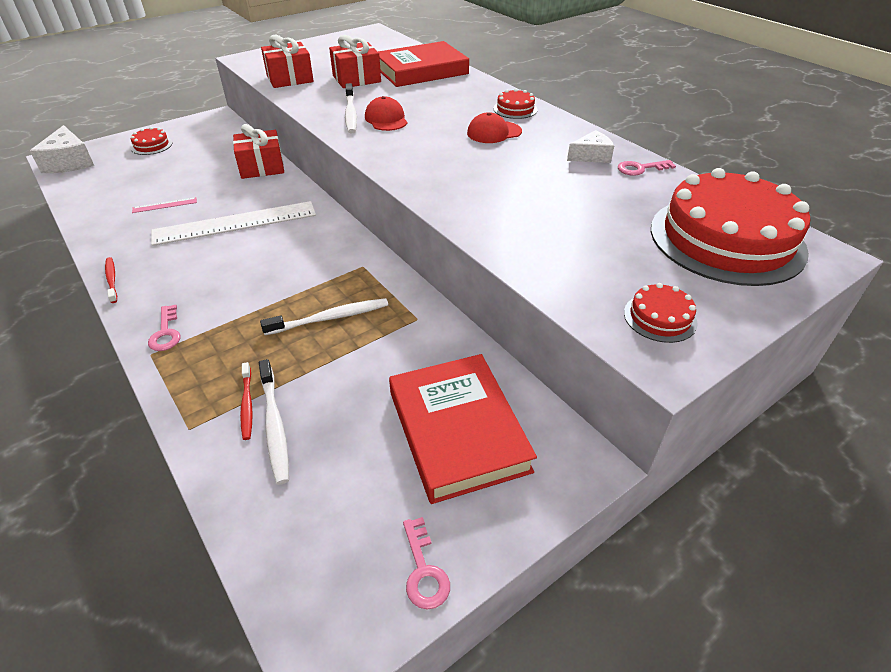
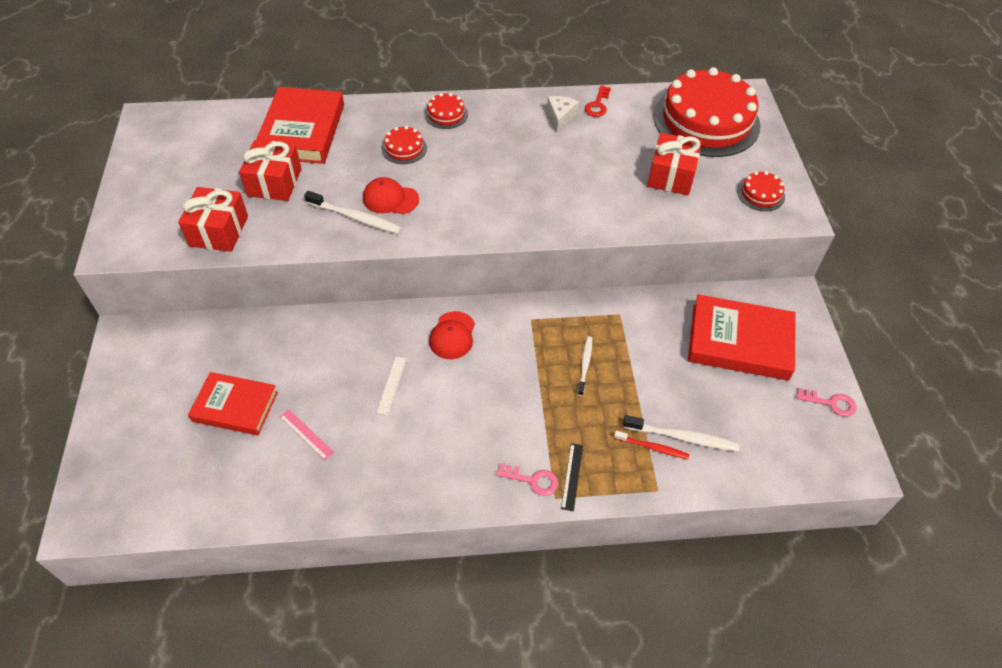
camera: 60 degrees left, 10 degrees up
(69, 162) = (108, 510): white cheese -> none
(112, 279) = (419, 507): red toothbrush -> none
(151, 145) = (143, 416): red cake -> red cake (404, 148)
(165, 205) = (306, 434): pink ruler -> pink ruler turned 60 degrees counterclockwise
(176, 171) = (235, 407): none -> red book
(181, 357) = (572, 476): none -> black ruler
(235, 223) = (391, 385): white ruler -> white ruler, size x0.40
(262, 167) = (295, 331): red gift -> red gift (671, 176)
(330, 318) = (585, 365): white toothbrush -> white toothbrush, size x0.65
(494, 132) = (477, 147): red cap -> red cap (452, 335)
(640, 168) = (597, 105): pink key -> red key

